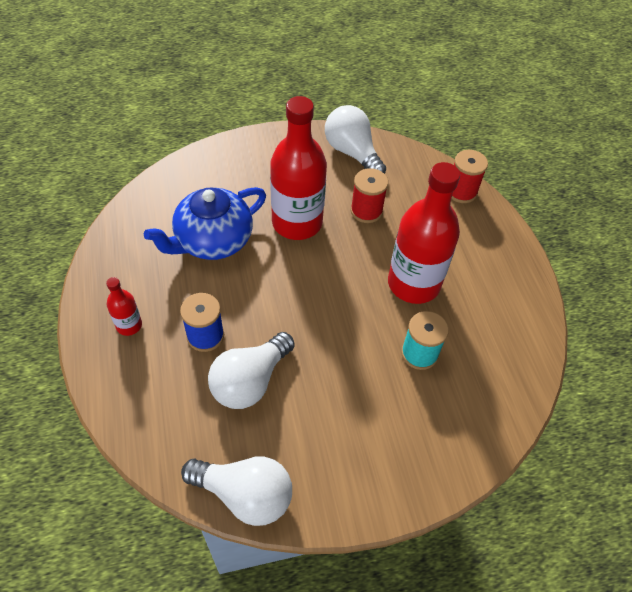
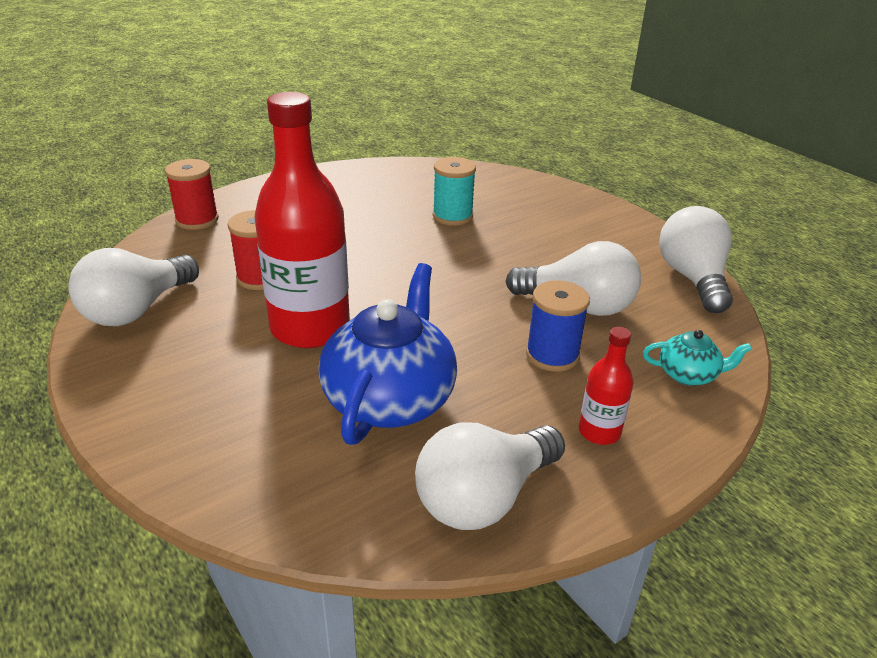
camera: 110 degrees left, 20 degrees down
(121, 254) = (484, 497): none -> white light bulb
(142, 406) = (688, 374): none -> turquoise teapot
(212, 241) = (390, 398): blue teapot -> blue teapot turned 105 degrees counterclockwise
(413, 283) = (364, 230): red bottle -> none

